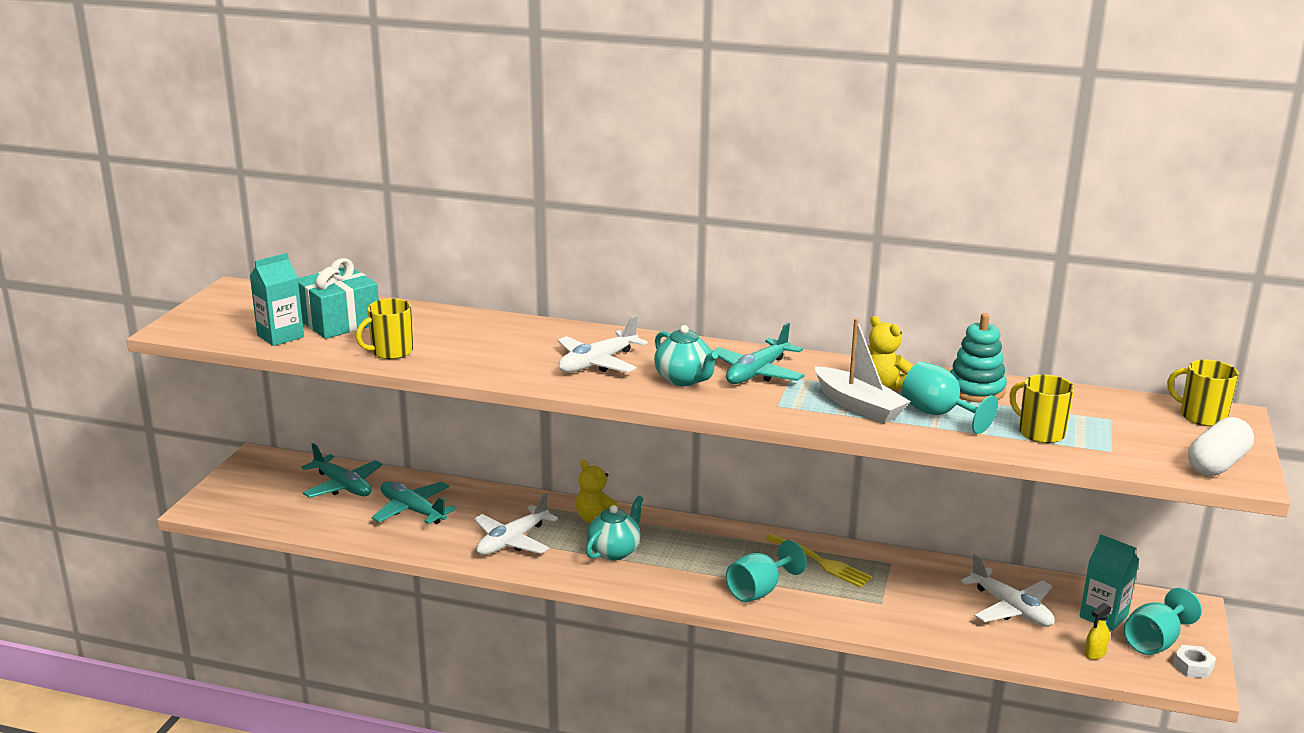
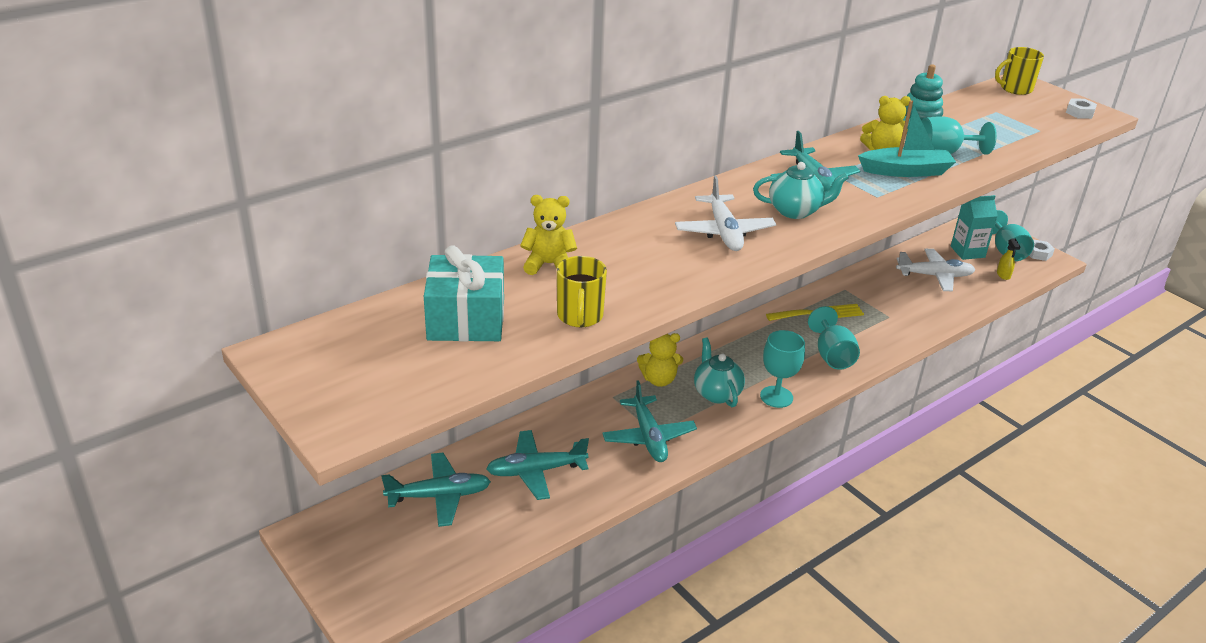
camera: 55 degrees left, 10 degrees up
(280, 336) = (457, 365): turquoise carton -> none
(449, 322) = (548, 264): none -> yellow teddy bear
(512, 541) = (648, 437): white plane -> turquoise plane
(650, 582) = (776, 397): none -> turquoise goblet
(858, 406) = (906, 171): white boat -> turquoise boat
(1040, 432) = (998, 137): yellow mug -> none
(1217, 464) = (1079, 113): white capsule -> white nut

